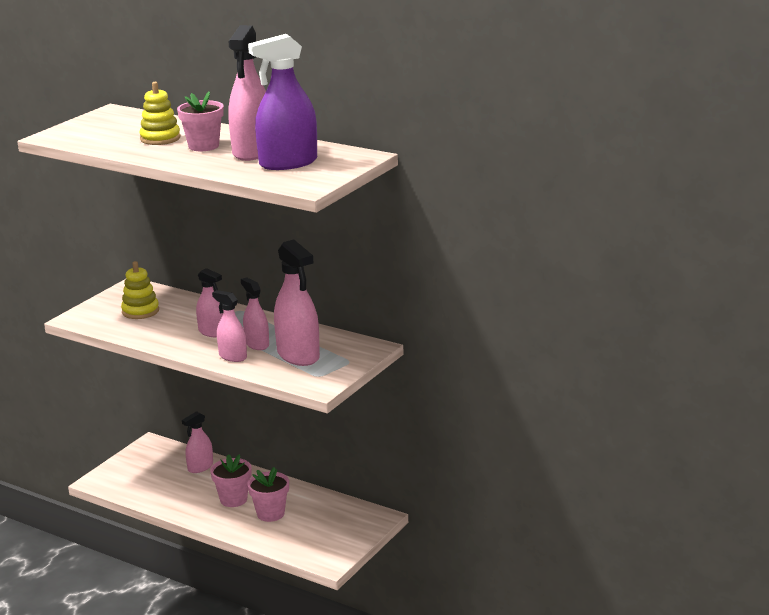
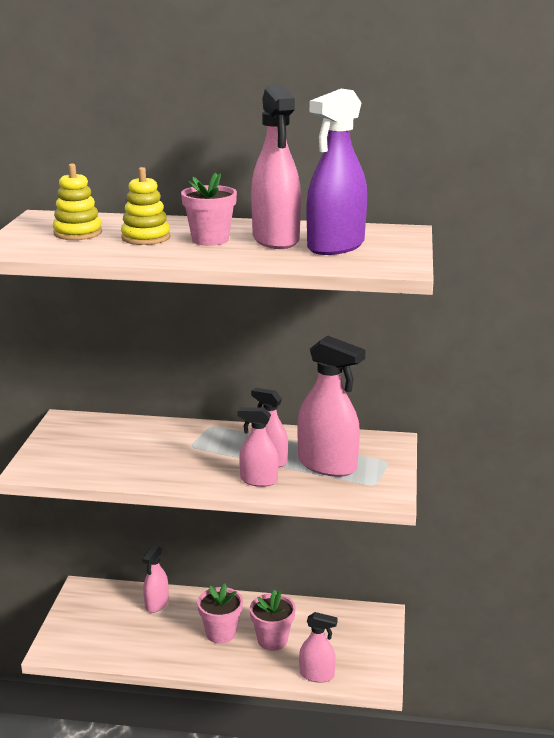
camera: 25 degrees left, 0 degrees up
(140, 311) = (101, 447): yellow stacking toy -> yellow stacking toy (78, 233)
(212, 332) = (207, 456): pink spray bottle -> pink spray bottle (317, 675)

